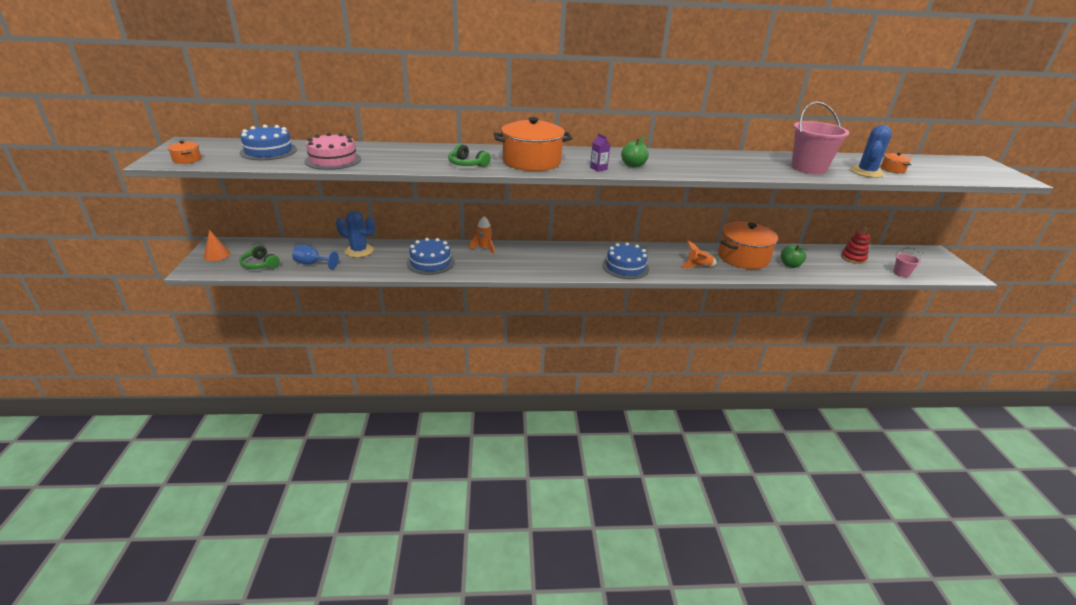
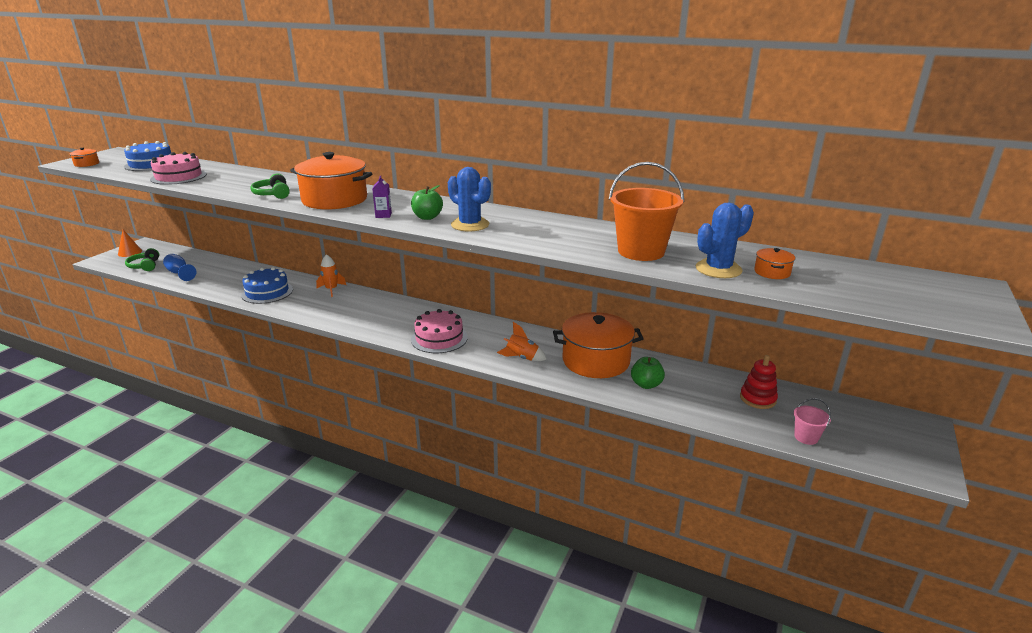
camera: 30 degrees right, 5 degrees down
(359, 251) = (228, 270): blue cactus -> blue cactus (470, 225)
(625, 267) = (439, 338): blue cake -> pink cake
(808, 168) = (641, 251): pink bucket -> orange bucket

